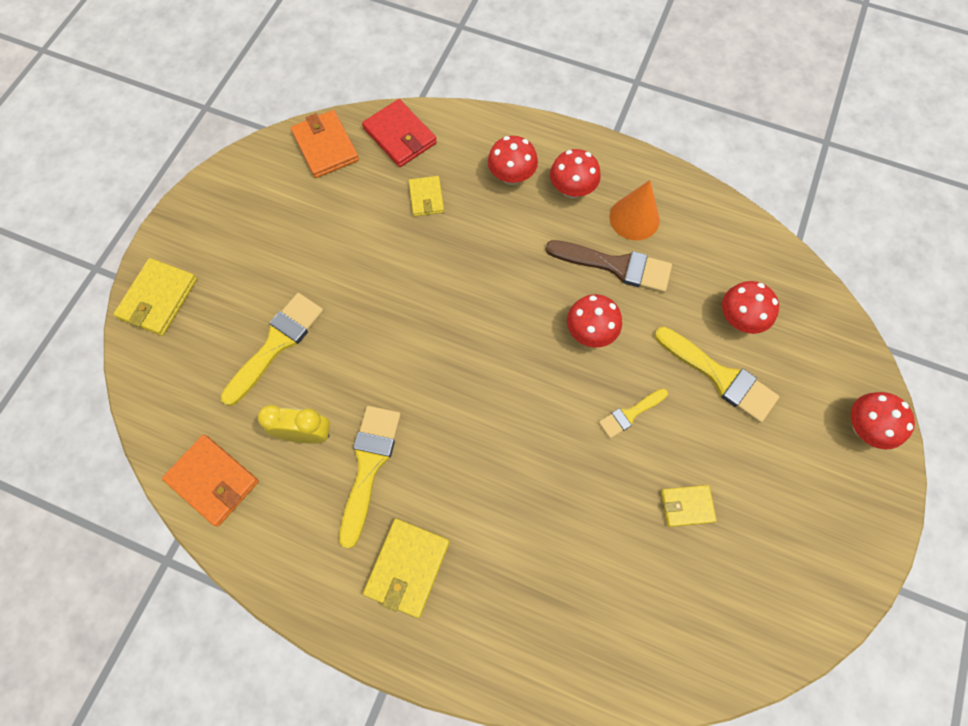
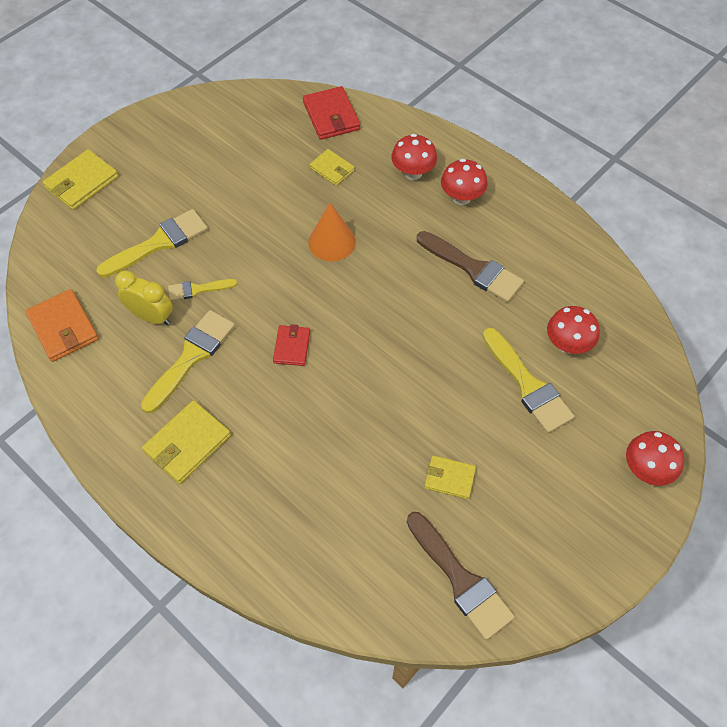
camera: 20 degrees right, 10 degrees down
(325, 146) = (265, 107): orange wallet -> none
(426, 198) = (332, 169): yellow wallet -> yellow wallet turned 60 degrees counterclockwise
(470, 416) = (292, 347): none -> red wallet
(590, 332) = (426, 313): red mushroom -> none
(630, 414) = (432, 389): yellow brush -> yellow brush (198, 289)
(634, 218) = (507, 236): orange cone -> orange cone (332, 242)
(742, 612) = (460, 579): none -> brown brush

